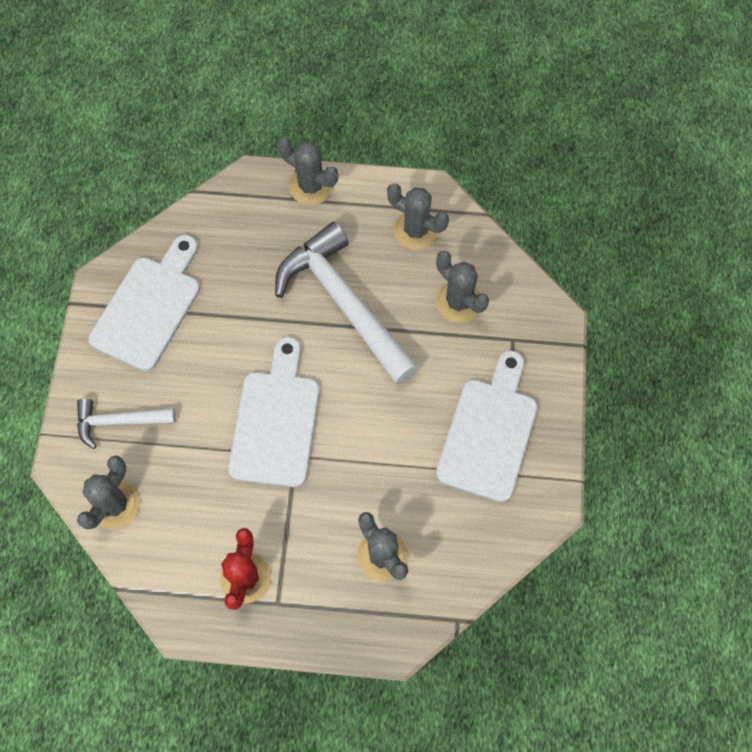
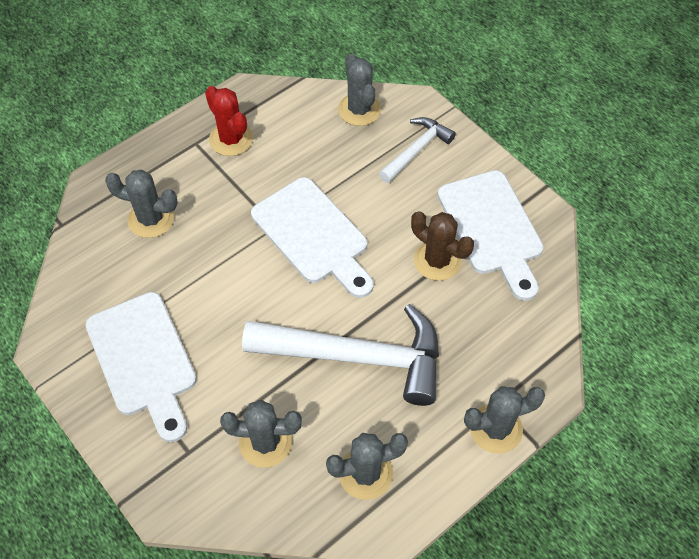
camera: 135 degrees right, 10 degrees down
(215, 319) = (437, 260): none -> brown cactus

